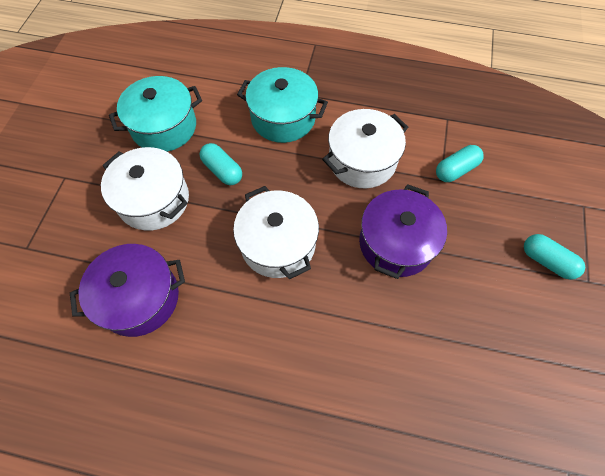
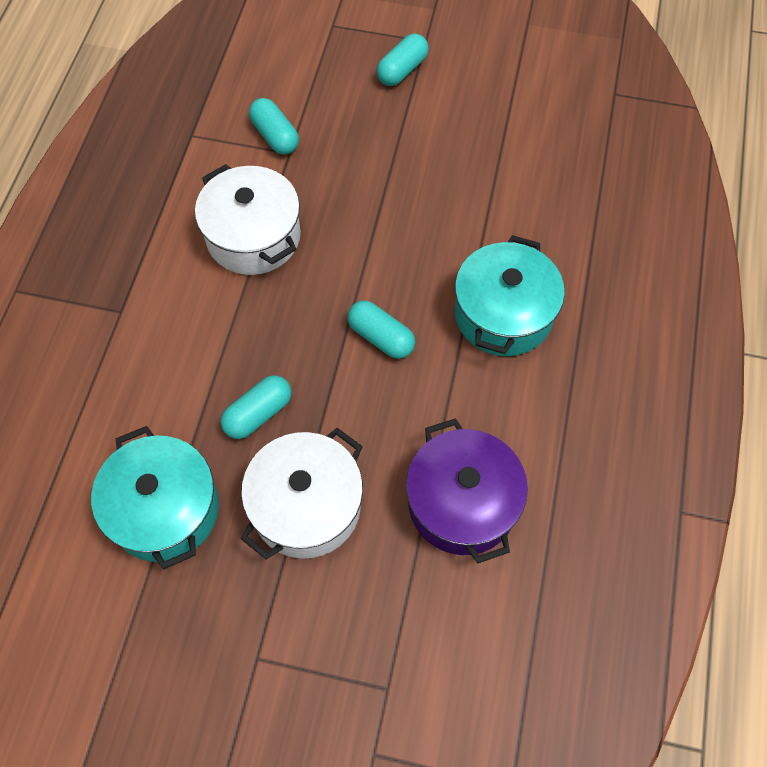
camera: 90 degrees left, 0 degrees up
(278, 244) = (381, 337): white pot -> turquoise capsule
(283, 118) = (166, 334): turquoise pot -> turquoise pot (503, 314)
(396, 243) = (379, 207): purple pot -> none

